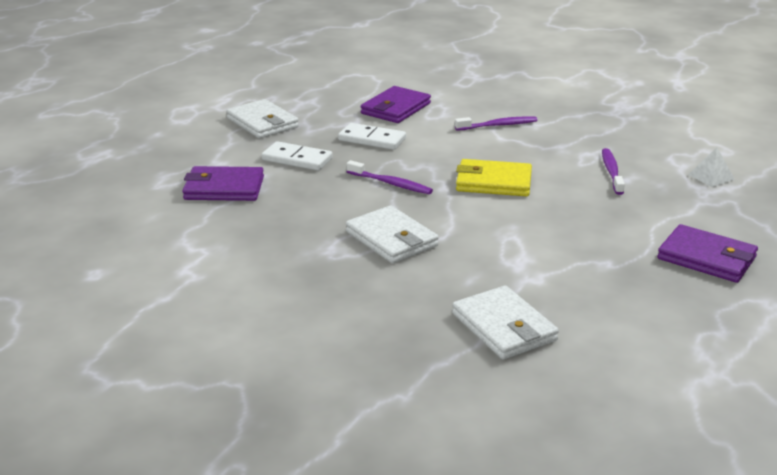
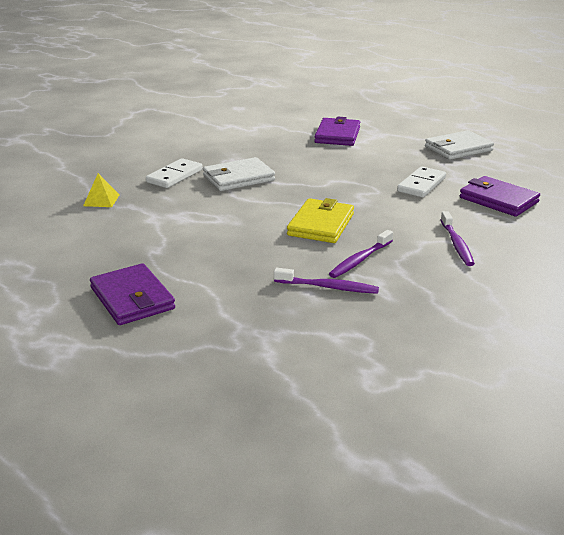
camera: 100 degrees right, 0 degrees up
(297, 159) = (383, 157): white domino -> white domino (174, 176)
(391, 183) = (330, 185): purple toothbrush -> purple toothbrush (360, 260)
(504, 327) = (101, 200): white wallet -> yellow pyramid
(706, 258) = (132, 298): purple wallet -> purple wallet turned 75 degrees counterclockwise
(711, 177) = (299, 349): white pyramid -> none

